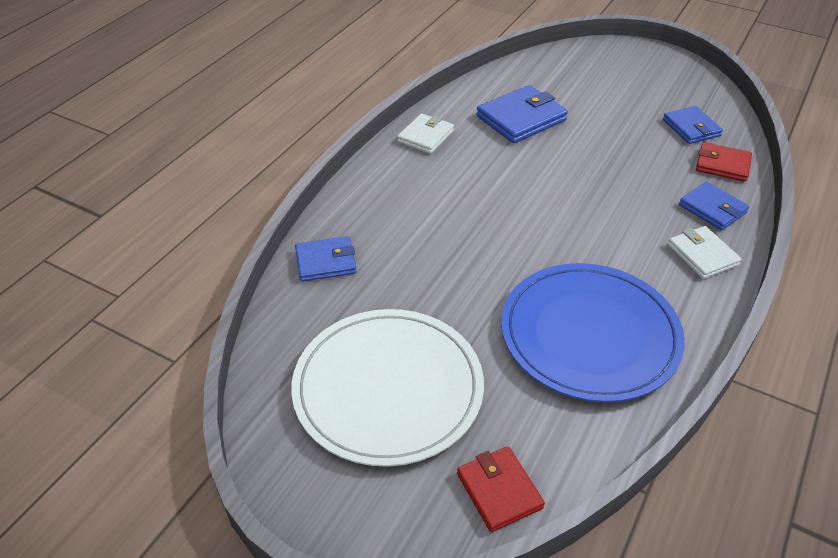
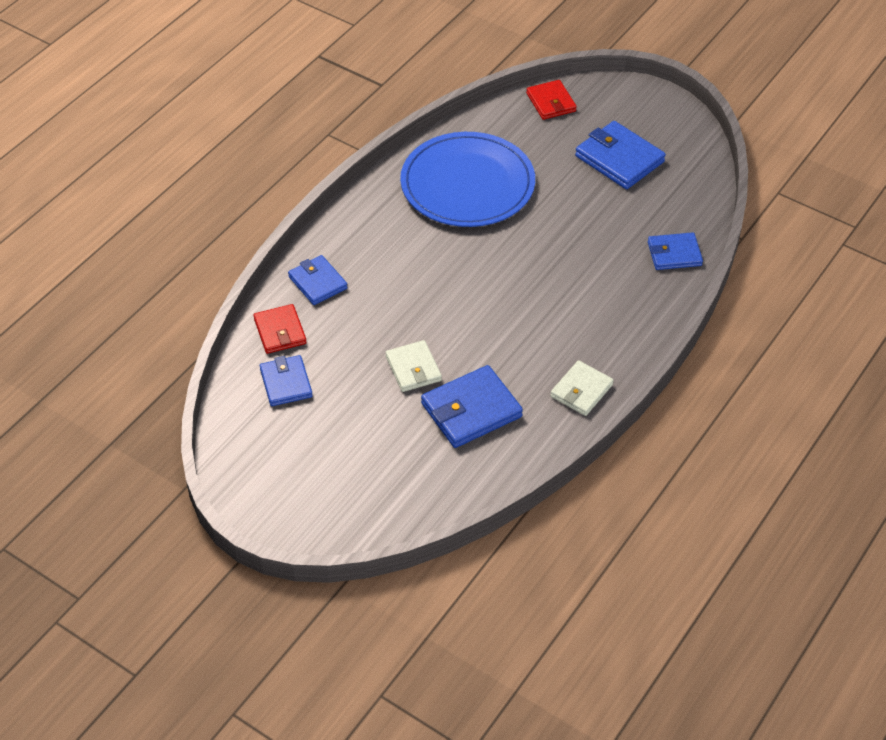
camera: 175 degrees left, 5 degrees up
(388, 388) = (619, 159): white plate -> blue wallet
(702, 255) = (350, 239): white wallet -> white wallet (413, 368)
(722, 165) = (280, 331): red wallet -> red wallet turned 45 degrees clockwise

